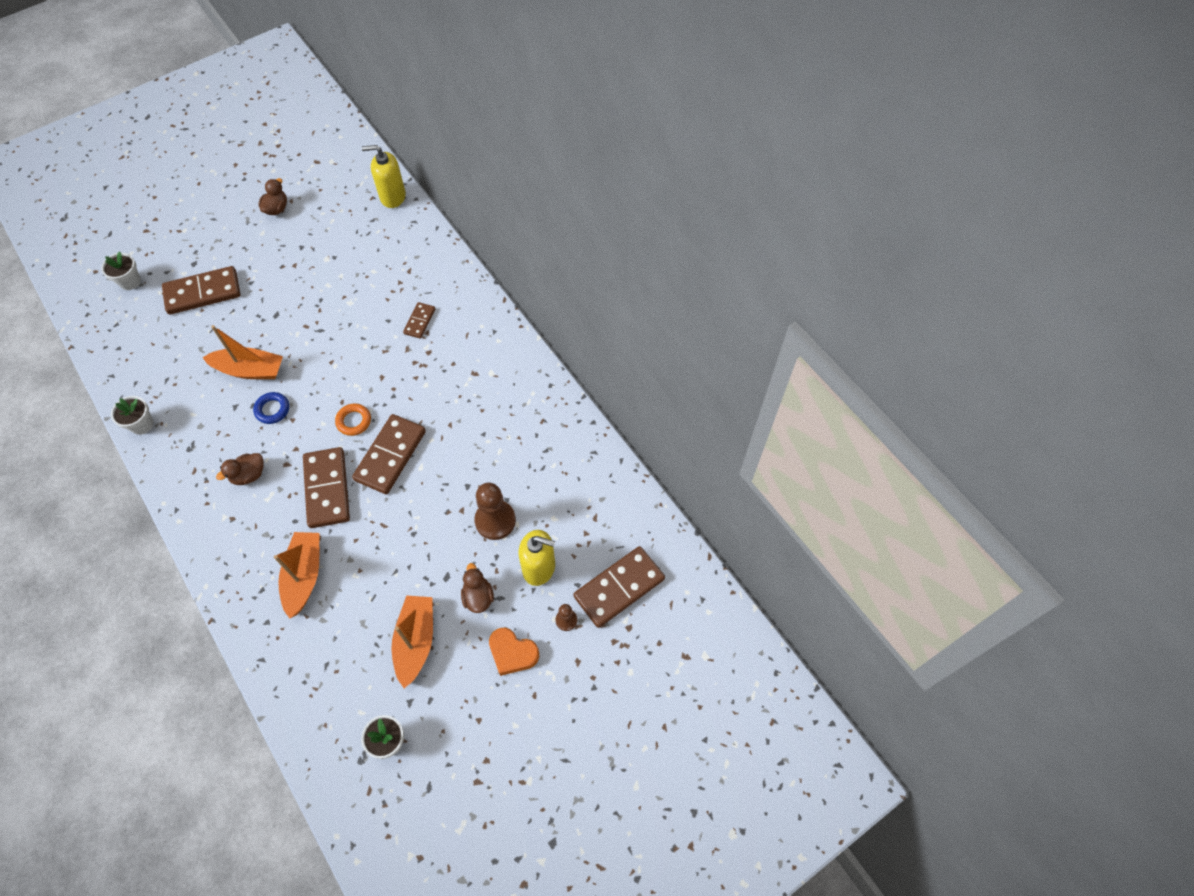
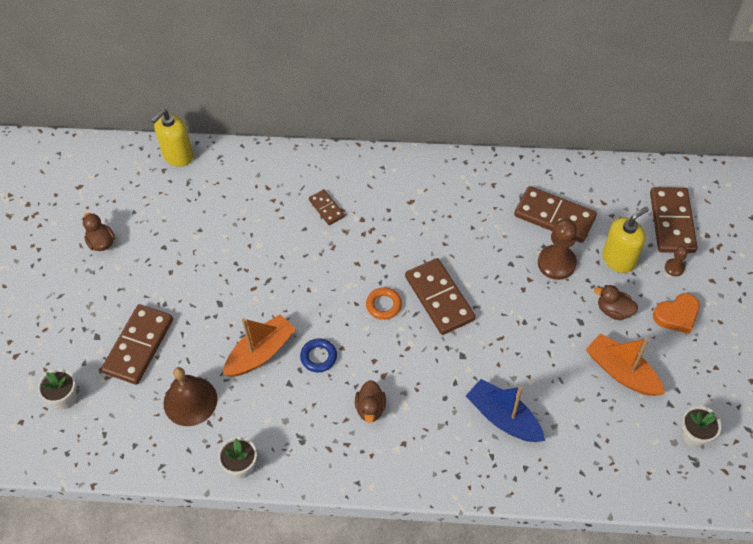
camera: 50 degrees left, 5 degrees down
(177, 355) = (190, 401): none -> brown bell
(304, 576) = (503, 418): orange boat -> blue boat
(327, 489) = (433, 358): brown domino -> brown domino (554, 217)

